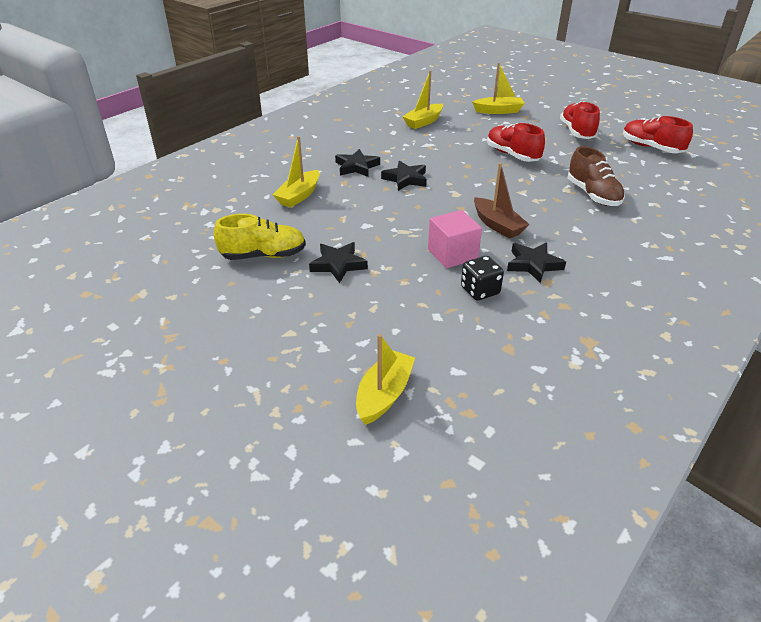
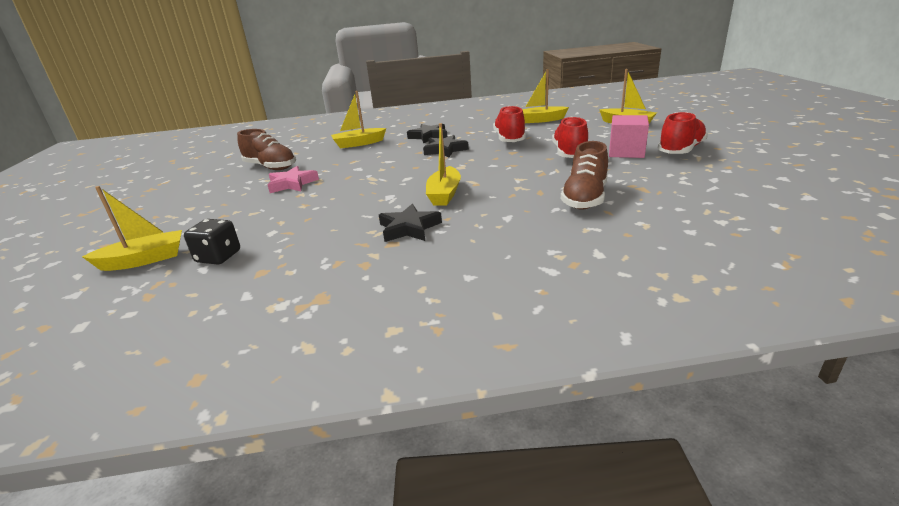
camera: 45 degrees right, 10 degrees down
(263, 255) = (270, 167): yellow shoe -> brown shoe
(338, 265) = (292, 184): black star -> pink star
(452, 254) = (369, 201): pink cube -> pink cube (626, 152)
(480, 290) = (332, 229): black dice -> black dice (218, 257)
(497, 225) = (444, 194): brown boat -> yellow boat
(651, 148) = (753, 179): red shoe -> red shoe (509, 139)

